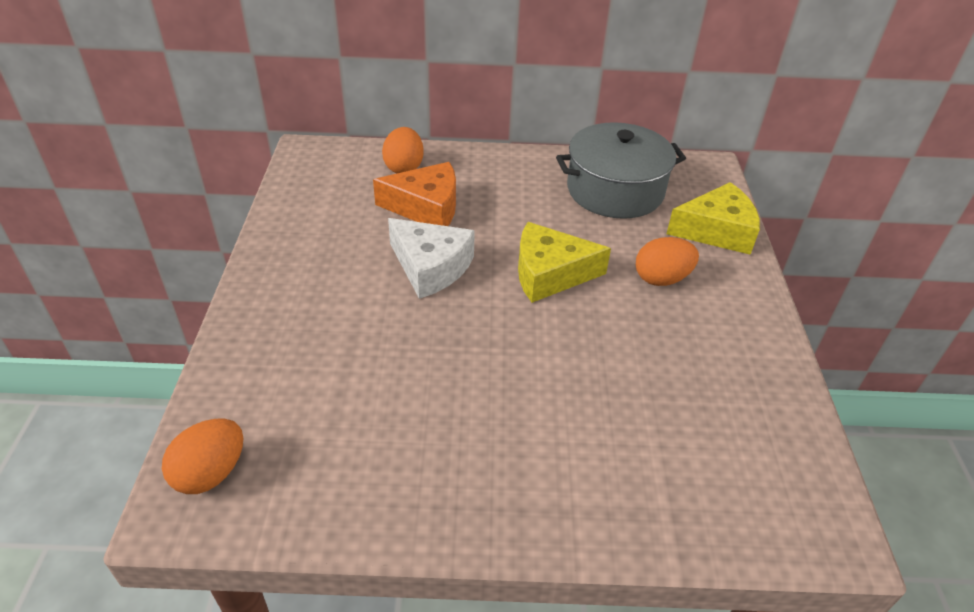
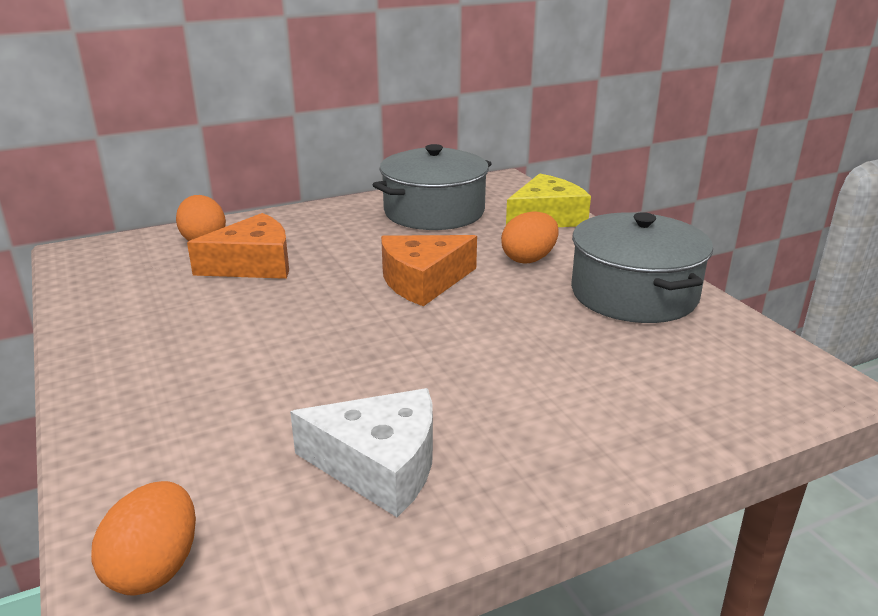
camera: 25 degrees left, 15 degrees down
(430, 267) = (295, 307): white cheese -> white cheese (379, 465)
(550, 273) = (423, 281): yellow cheese -> orange cheese
(730, 356) = (634, 294): none -> grey pot

